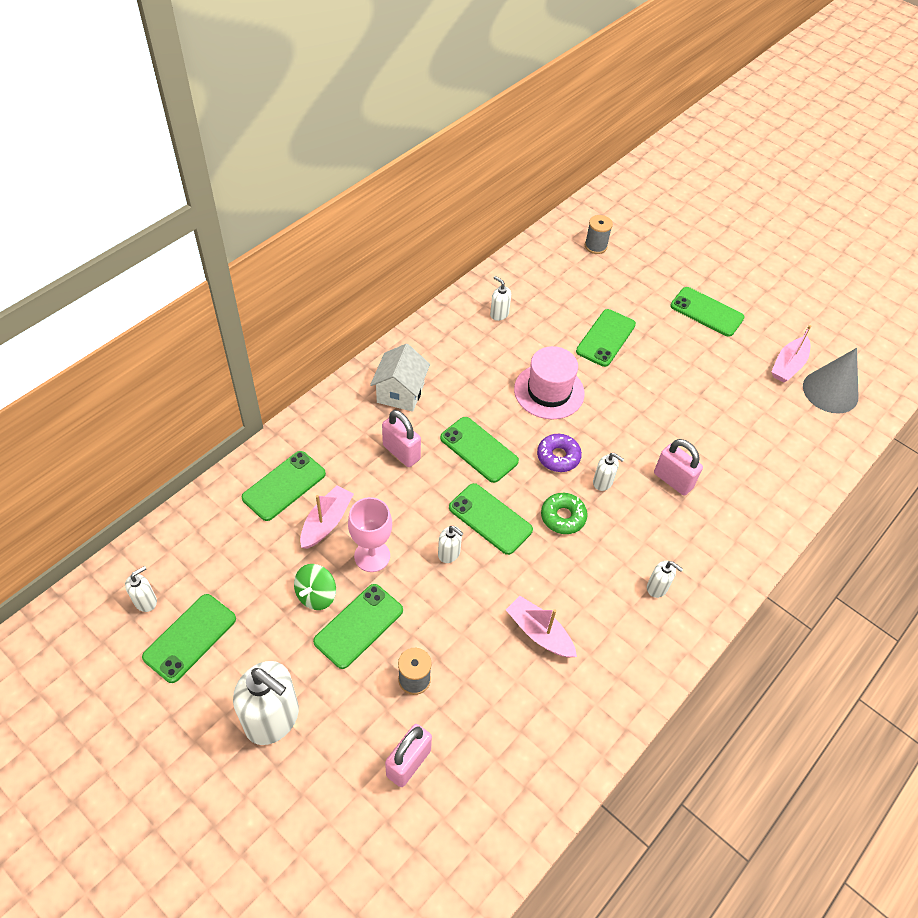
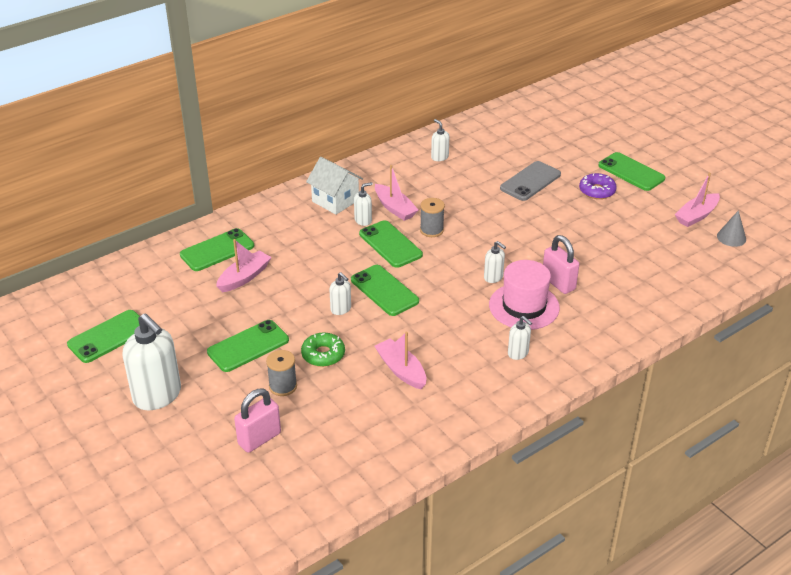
camera: 15 degrees right, 15 degrees down
(146, 601) = (82, 310): white soap dispenser -> white soap dispenser (363, 220)
(316, 595) = (220, 322): green spinning top -> none
(372, 556) = (275, 303): pink goblet -> none
(400, 393) = (335, 201): white house -> white house turned 75 degrees counterclockwise
(401, 452) = (323, 239): pink padlock -> none
(470, 395) = (395, 208): none -> pink boat
(549, 391) = (466, 212): pink hat -> pink hat (524, 306)
(558, 457) = (459, 256): purple donut -> purple donut (597, 191)
(563, 517) = (449, 296): green donut -> green donut (323, 354)
(595, 246) = (543, 119): grey spool -> grey spool (431, 230)
(606, 338) = (530, 181): green phone -> grey phone
(830, 391) = (731, 237): grey cone -> grey cone, size x0.55

